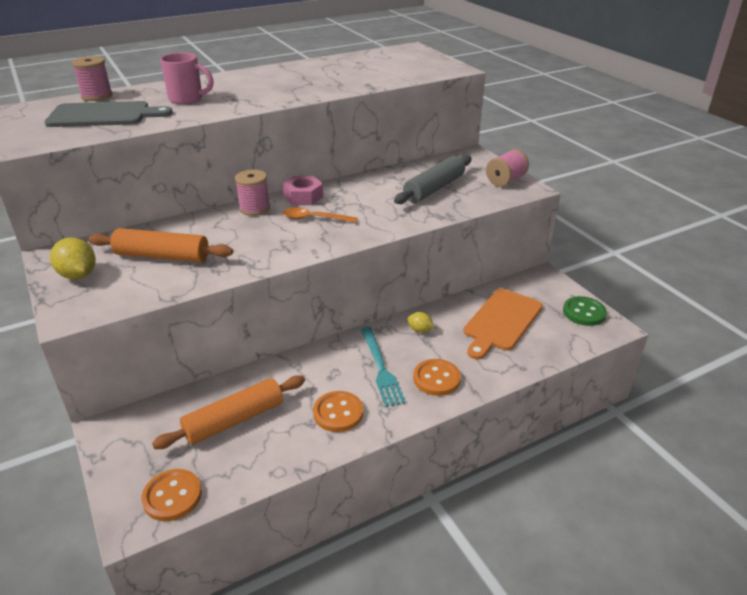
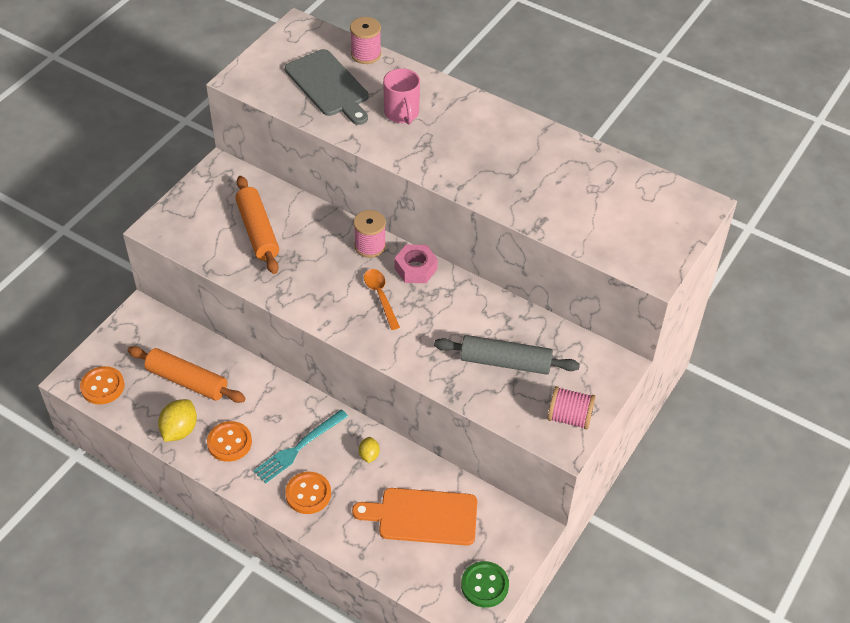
camera: 60 degrees right, 15 degrees up
(78, 275) = (204, 200): yellow lemon -> yellow lemon (179, 430)

